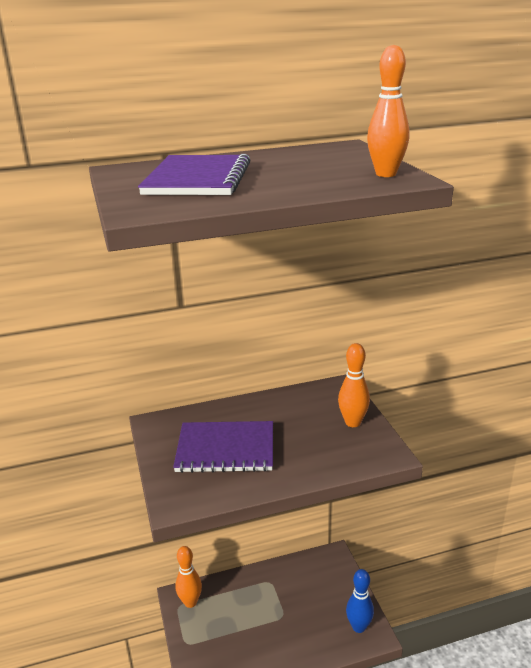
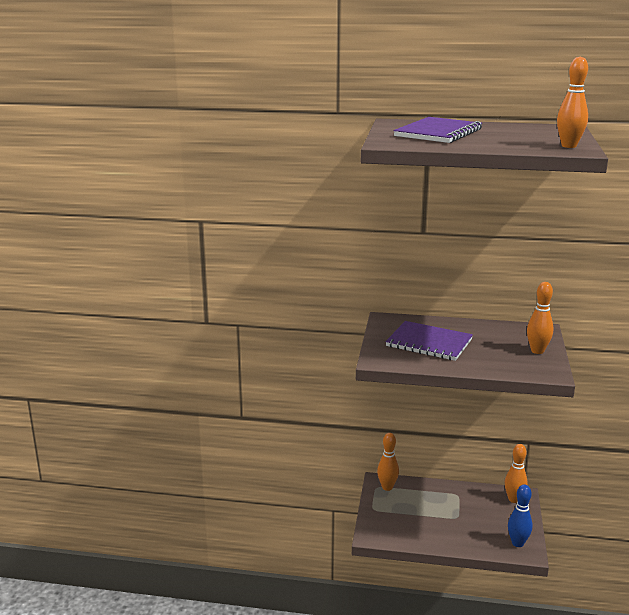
camera: 25 degrees right, 5 degrees down
(328, 565) = (514, 499): none -> orange bowling pin

